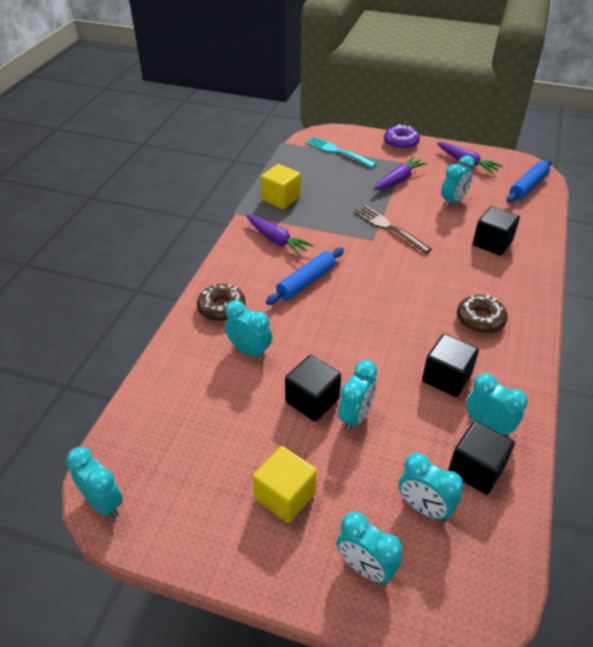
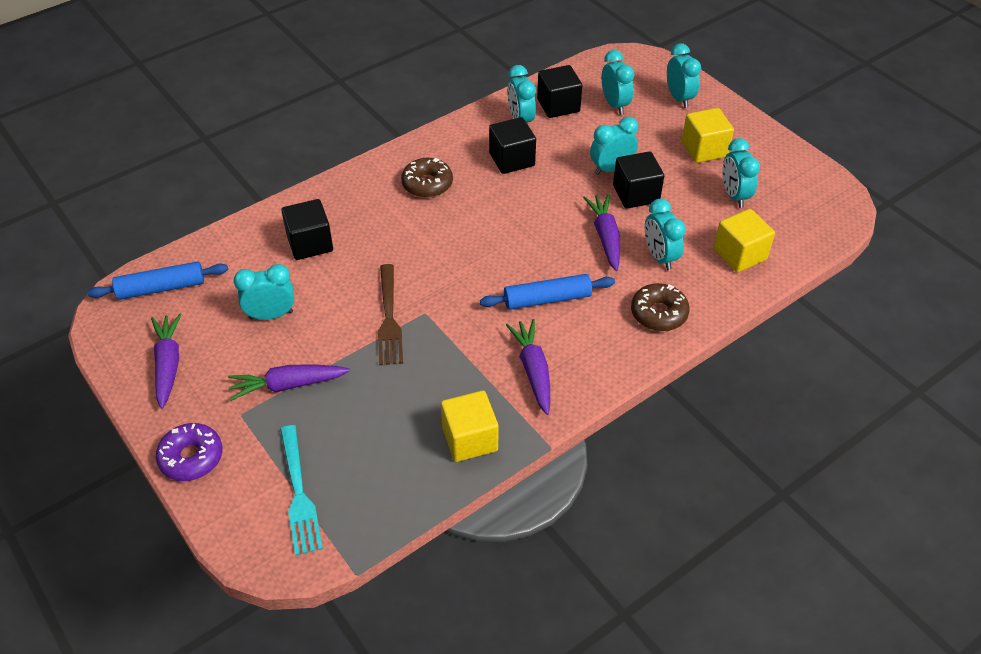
camera: 145 degrees left, 5 degrees up
(103, 503) = (842, 202): turquoise clock -> turquoise clock (734, 196)
(184, 387) = (739, 254): none -> yellow cube
(305, 346) = (605, 237): none -> purple carrot

